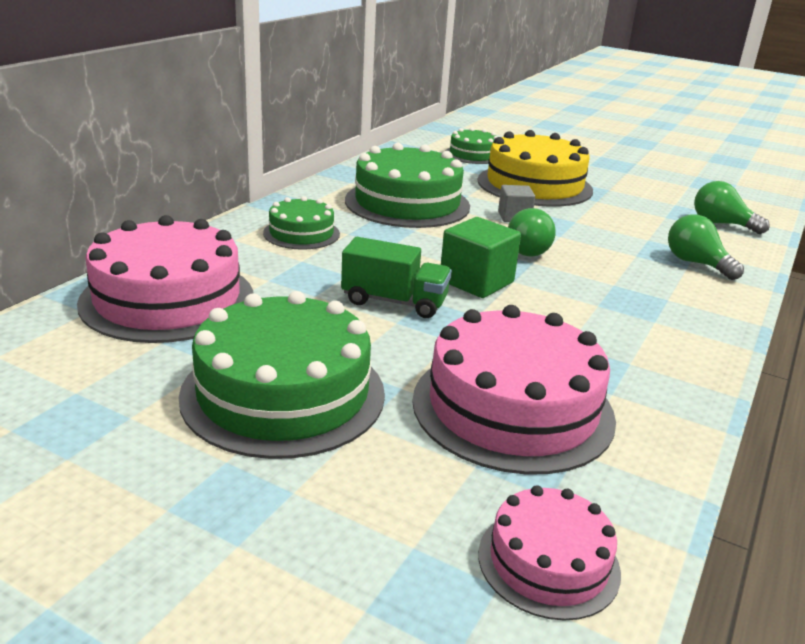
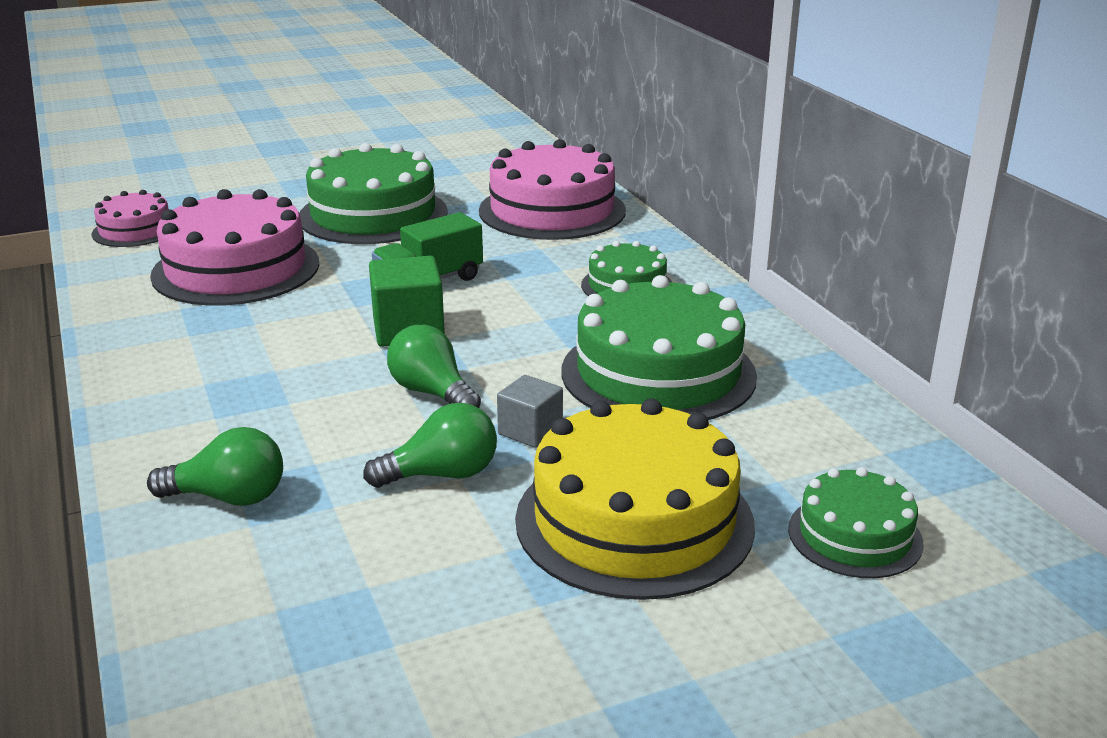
camera: 130 degrees right, 0 degrees up
(721, 224) = (266, 635): green light bulb -> green light bulb (442, 474)

